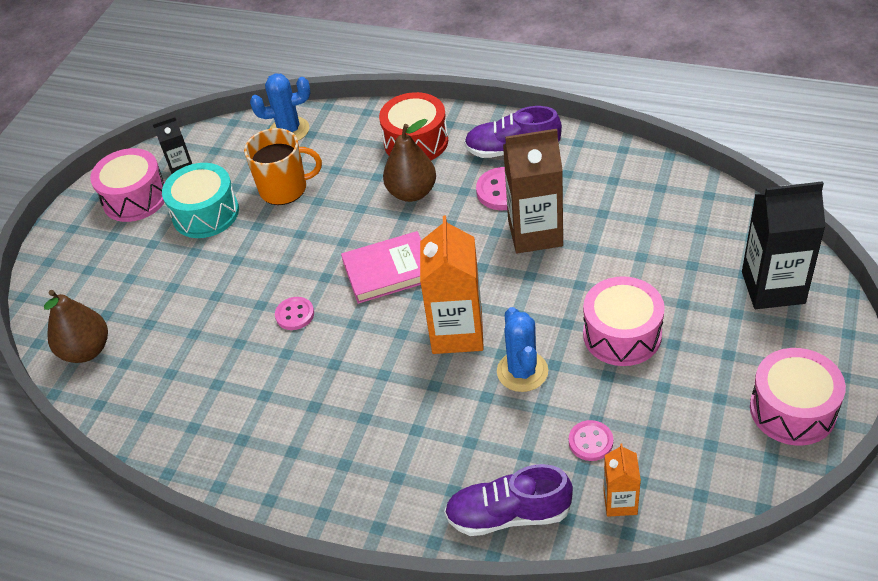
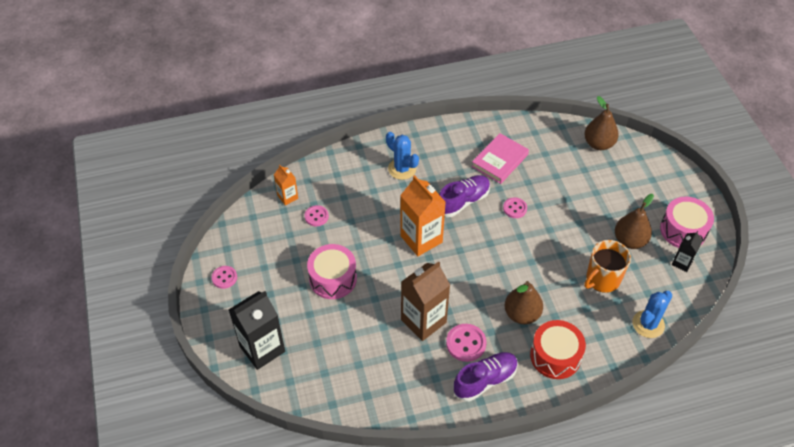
camera: 140 degrees right, 5 degrees up
(206, 213) = (629, 240): turquoise drum -> brown pear
(389, 271) = (488, 256): pink book -> pink book (500, 160)
(508, 514) = (334, 170): purple shoe -> purple shoe (463, 201)
(522, 371) = (372, 234): blue cactus -> blue cactus (402, 169)
(792, 409) = (224, 278): pink drum -> pink button

